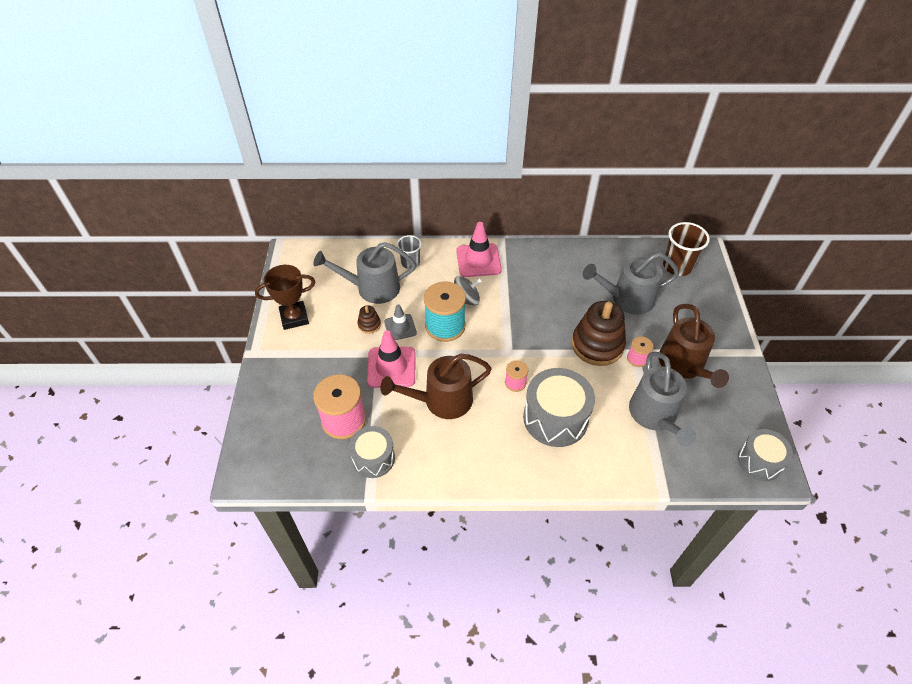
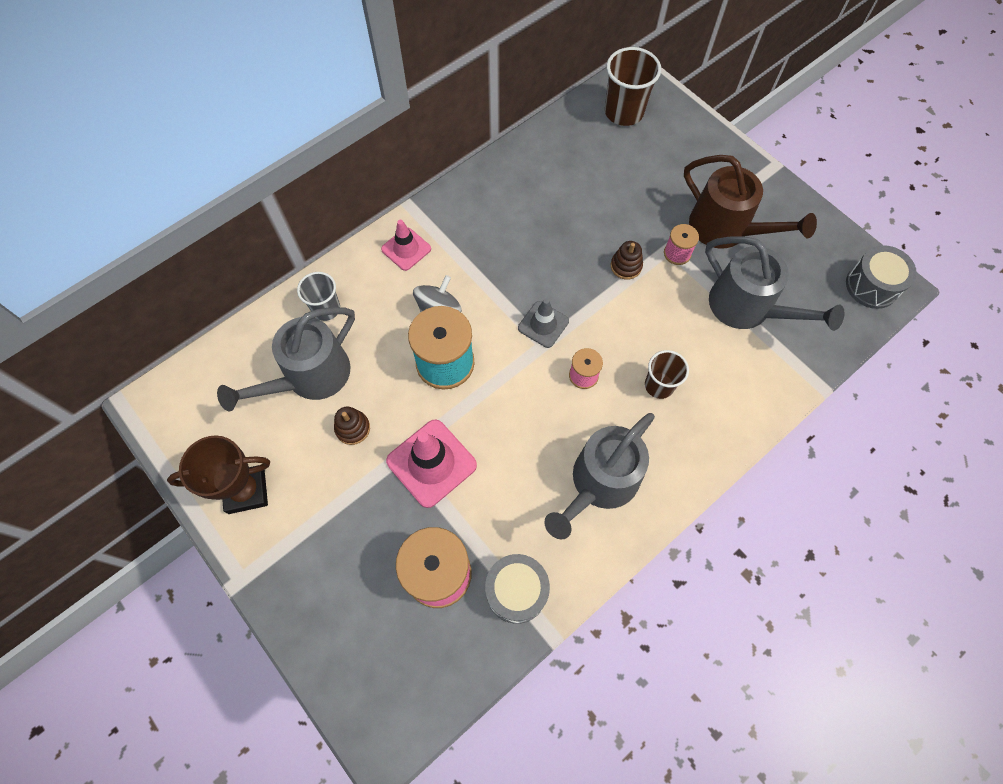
camera: 40 degrees left, 15 degrees up
(294, 317) = (246, 491): brown trophy -> brown trophy turned 45 degrees clockwise
(400, 327) = (394, 404): grey traffic cone -> grey traffic cone (543, 324)
(442, 400) = (526, 459): brown watering can -> none
(478, 260) = (406, 249): pink traffic cone -> pink traffic cone, size x0.62
(555, 418) = (659, 385): grey drum -> brown cup
(597, 345) = (626, 266): brown stacking toy -> brown stacking toy, size x0.45
(627, 299) = (608, 187): grey watering can -> grey watering can (600, 483)

